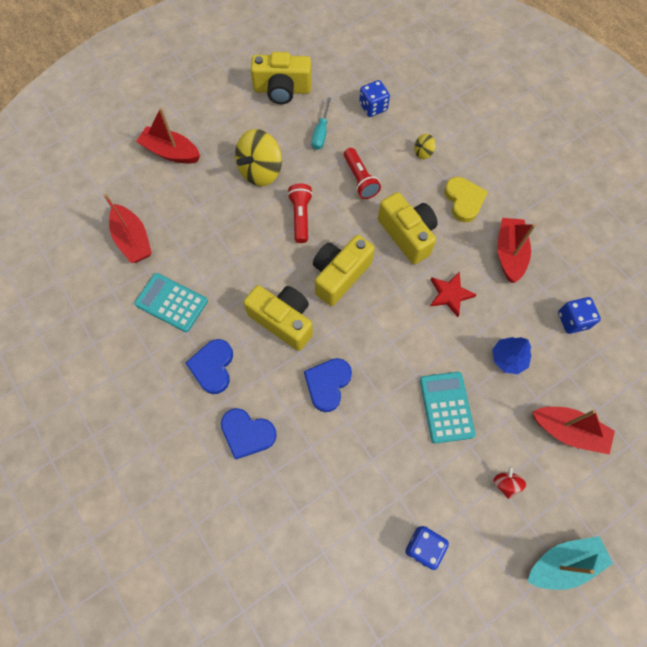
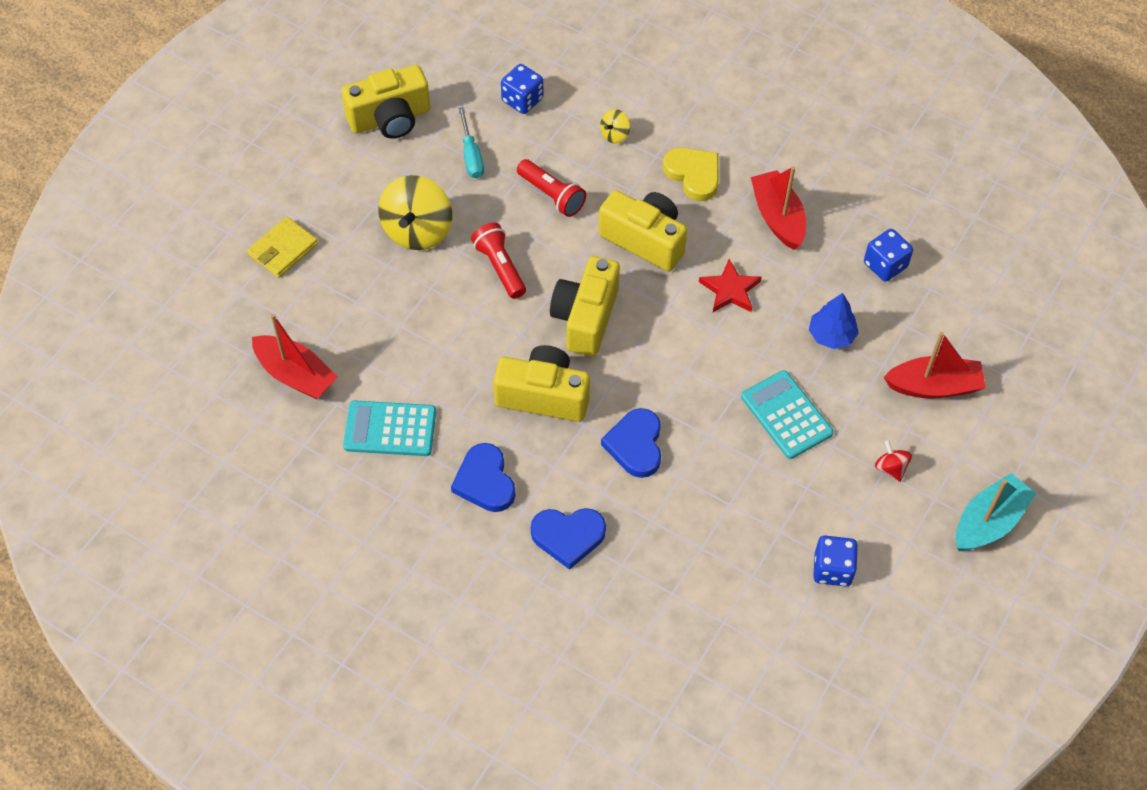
camera: 25 degrees left, 10 degrees down
(171, 152) = (283, 249): red boat -> yellow wallet

